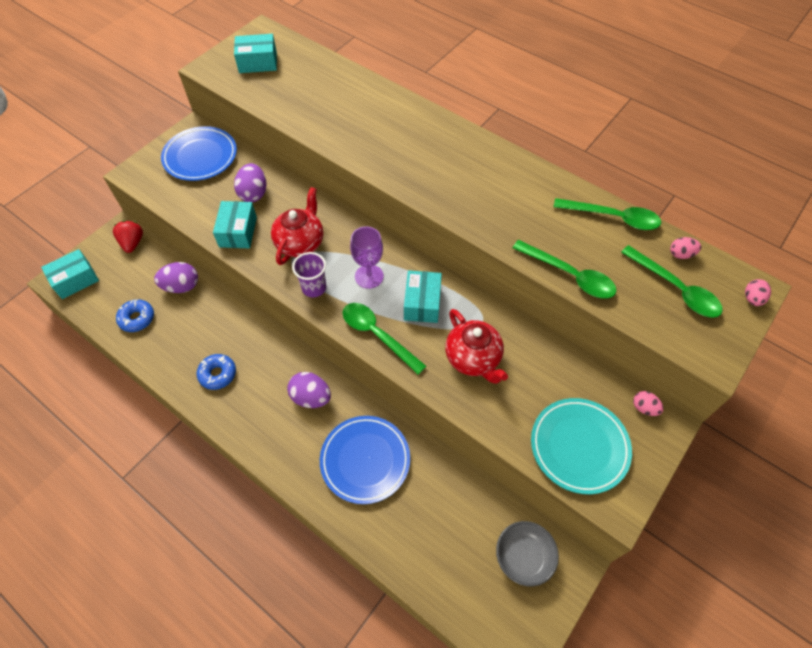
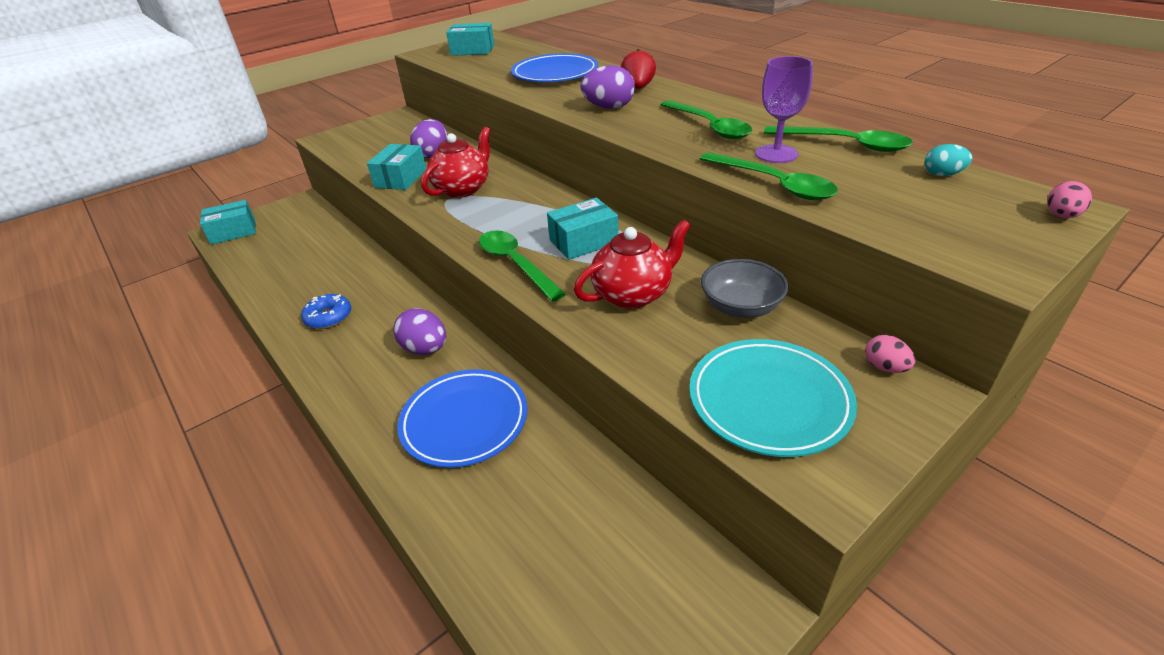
camera: 15 degrees right, 20 degrees down
(132, 243) = (306, 210): red strawberry -> red strawberry (638, 88)
(137, 318) = (273, 264): blue donut -> none
(181, 286) = (334, 244): purple egg -> purple egg (609, 107)
(200, 157) = (395, 130): blue plate -> blue plate (555, 74)
(314, 288) = (459, 222): purple cup -> none
(369, 276) = (528, 217): purple goblet -> purple goblet (776, 154)
(422, 303) = (583, 241): turquoise box -> turquoise box turned 45 degrees clockwise
(473, 358) = (633, 294): red teapot -> red teapot turned 105 degrees counterclockwise
(523, 557) = (663, 580): grey bowl -> grey bowl (740, 307)
(675, 289) = (932, 201): green spoon -> green spoon (709, 126)
(681, 254) = (942, 174): pink egg -> turquoise egg

